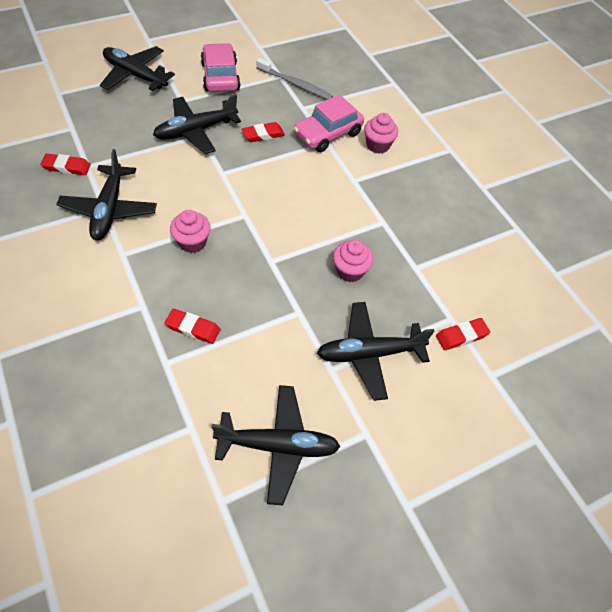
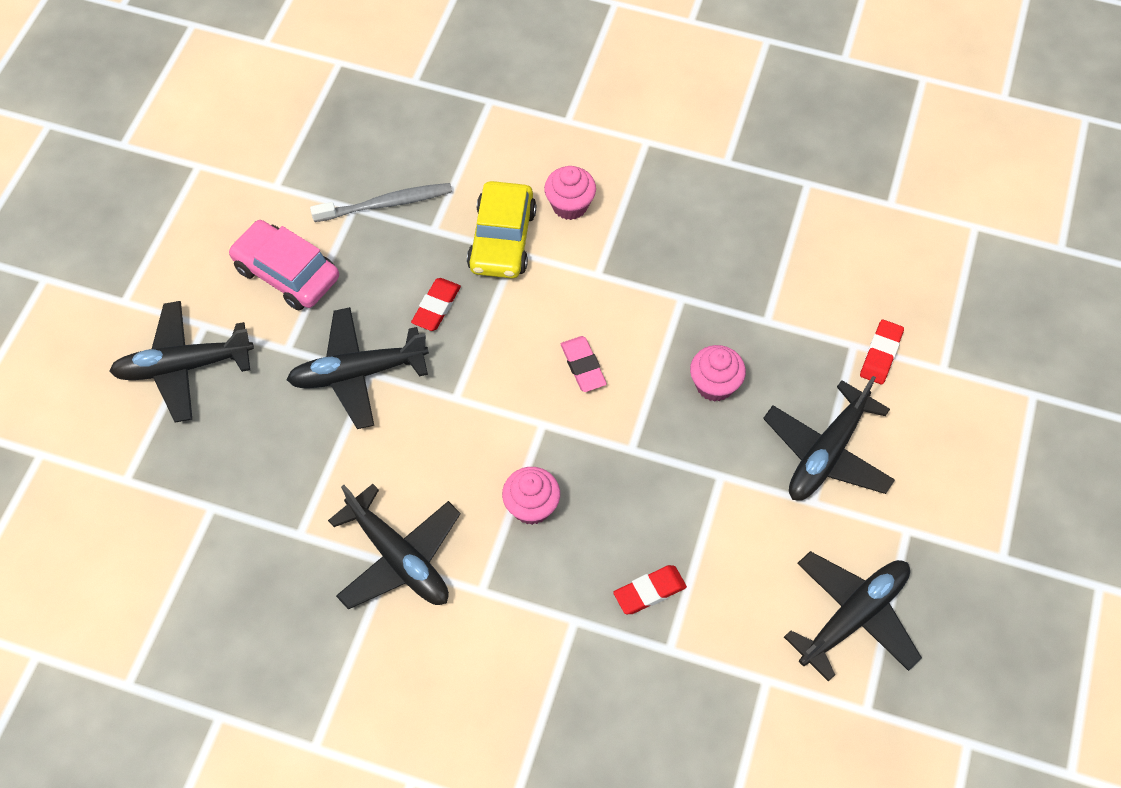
camera: 40 degrees left, 5 degrees up
(66, 167) = (279, 558): red eraser -> none
(196, 131) = (358, 373): black plane -> black plane turned 60 degrees clockwise
(296, 209) = (583, 366): none -> pink eraser
(327, 134) = (502, 239): pink car -> yellow car

